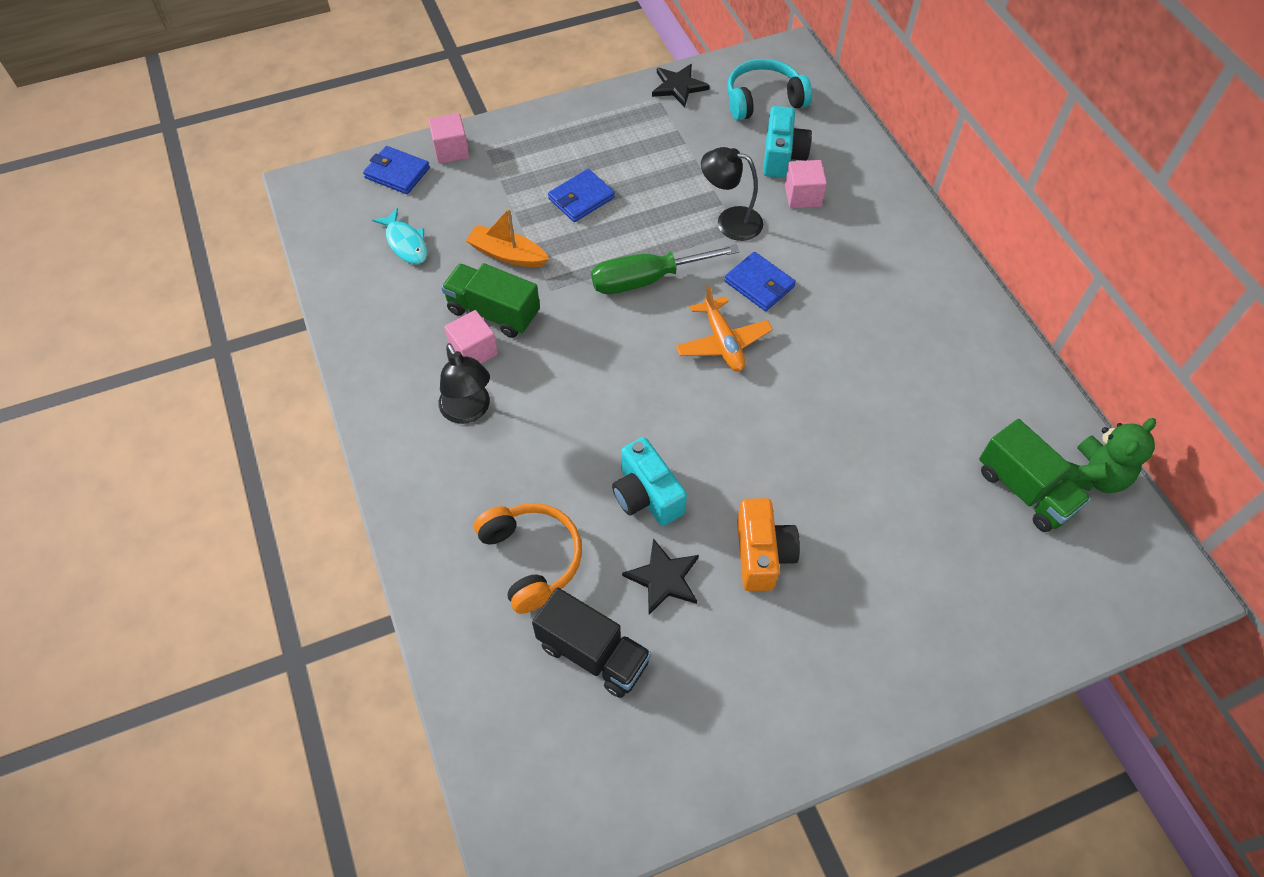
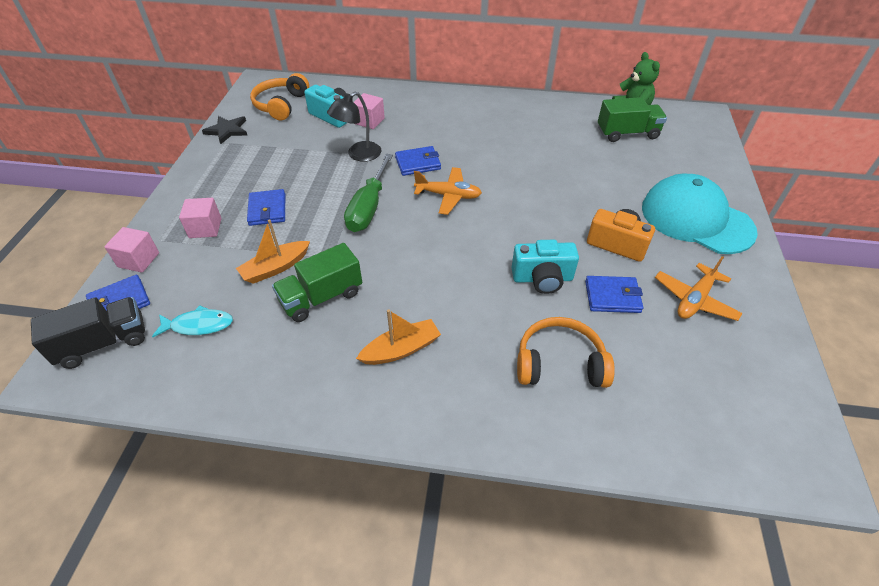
camera: 60 degrees left, 10 degrees down
(469, 411) = (401, 349): black lamp -> orange boat
(474, 351) = (347, 323): pink cube -> pink cube (205, 228)
(593, 653) = (656, 359): black truck -> black truck (103, 343)
(663, 578) = (612, 297): black star -> blue wallet
(717, 672) = (694, 299): none -> orange plane
(763, 100) = (281, 105): turquoise headphones -> orange headphones
(883, 636) = (696, 219): none -> turquoise cap

